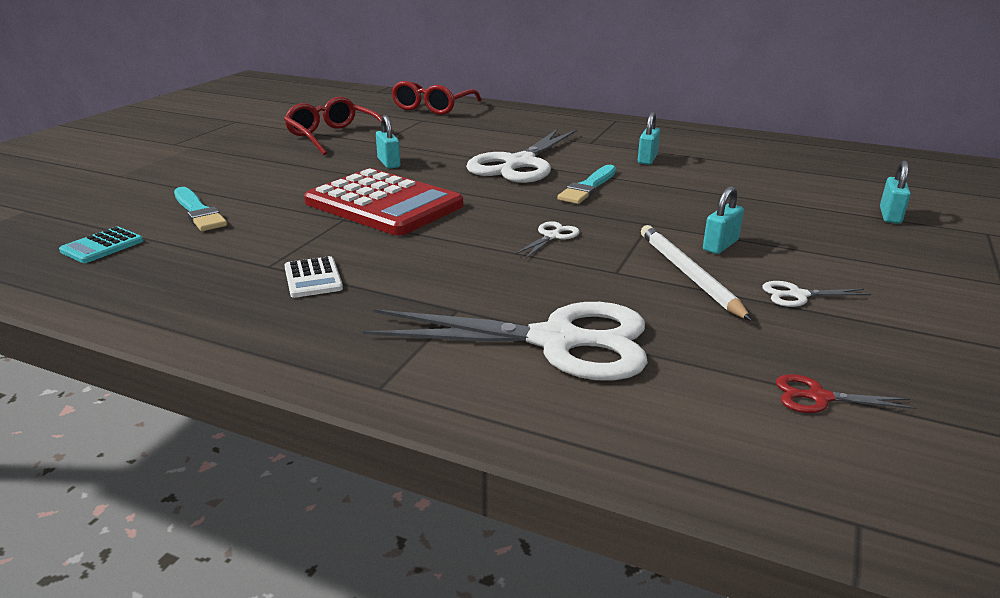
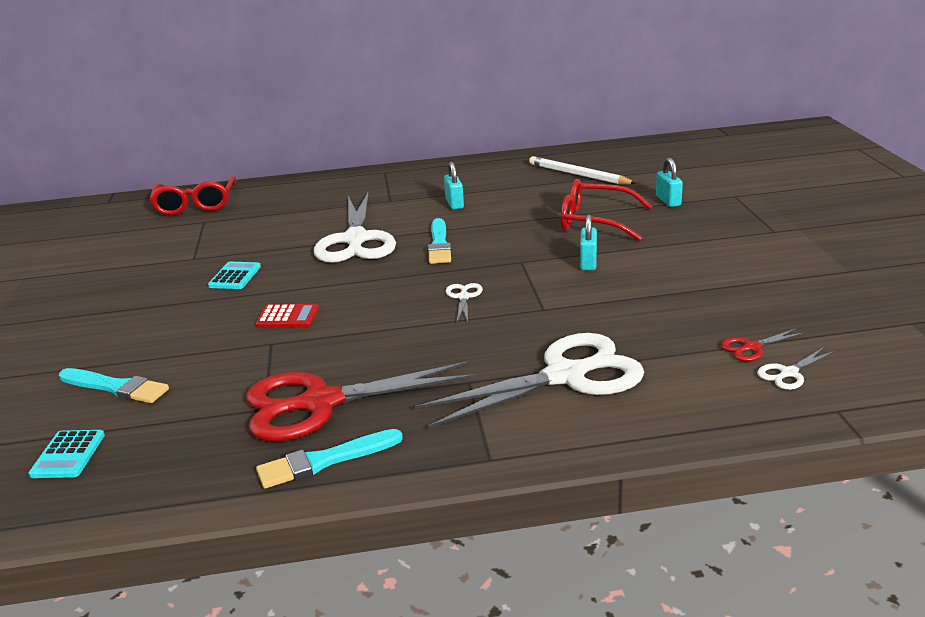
camera: 30 degrees left, 0 degrees up
(248, 325) = (324, 461): none -> turquoise brush
(313, 278) = (321, 403): white calculator -> red scissors
(334, 137) = (138, 266): red glasses -> red glasses (595, 221)
(384, 204) = (287, 317): red calculator -> red calculator, size x0.42
(388, 163) = (235, 276): turquoise padlock -> turquoise calculator
(689, 275) = (593, 293): white pencil -> white pencil (578, 175)
(798, 295) = (673, 283): white scissors -> white scissors (789, 373)

